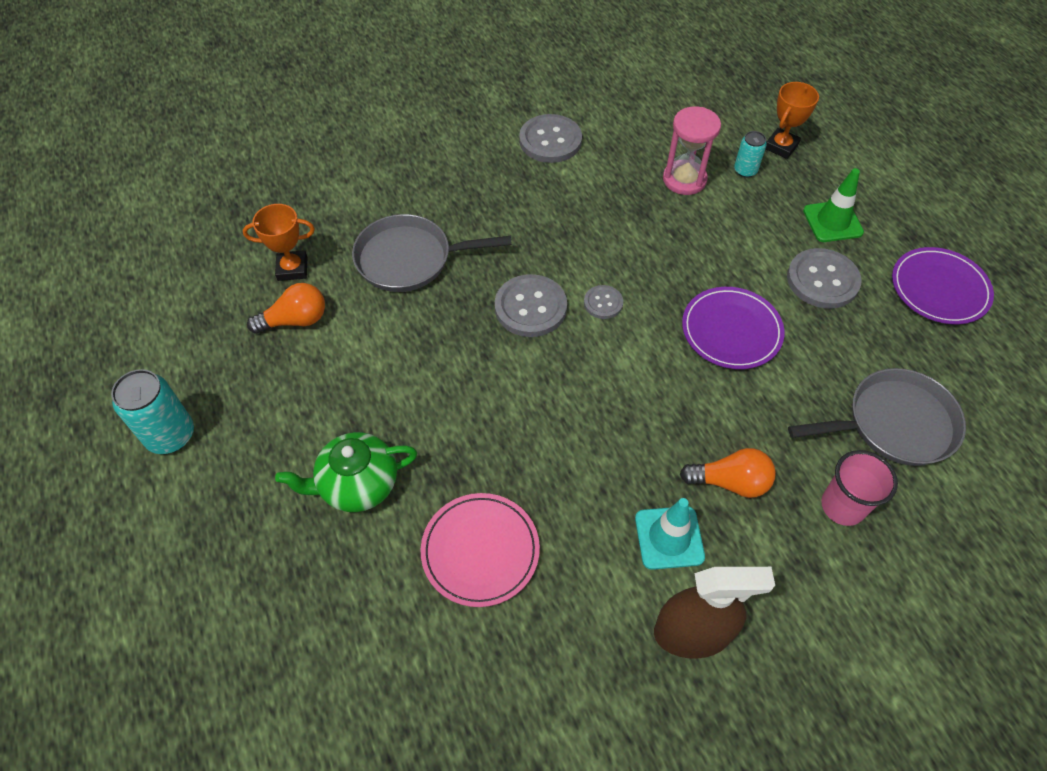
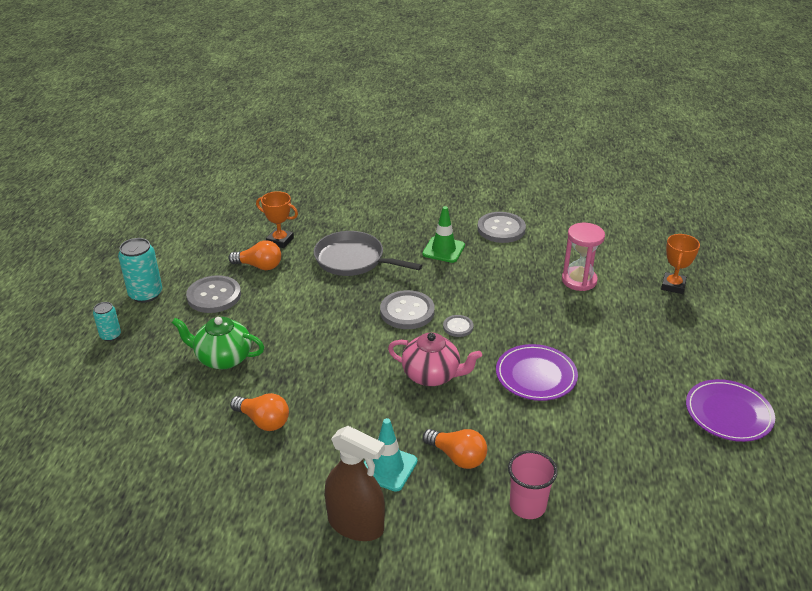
camera: 30 degrees right, 20 degrees down
(480, 551) = (263, 421): pink plate -> orange light bulb
(624, 385) = (432, 375): none -> pink teapot
(745, 170) = (631, 290): turquoise can -> turquoise can (110, 335)
(781, 146) = (673, 286): orange trophy -> orange trophy turned 45 degrees counterclockwise
(822, 280) = (634, 373): grey button -> grey button (214, 296)
(832, 221) = (674, 342): green traffic cone -> green traffic cone (443, 250)
(894, 424) = (613, 477): grey pan -> none

